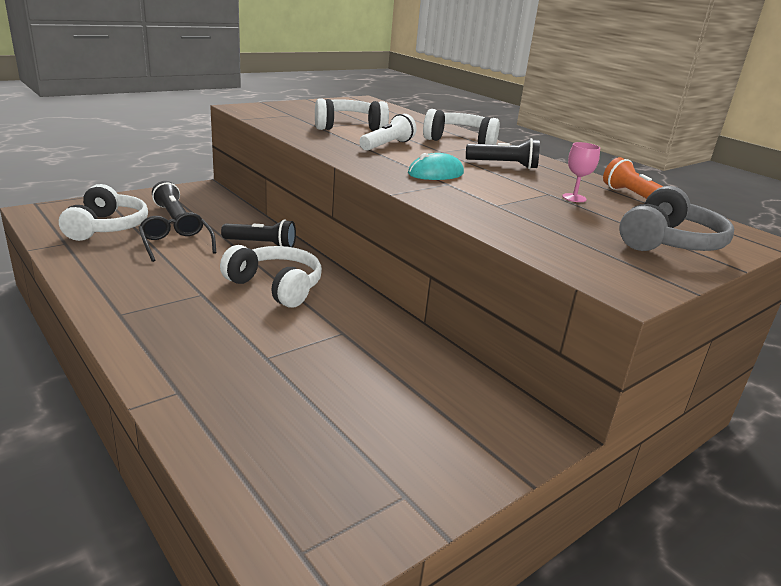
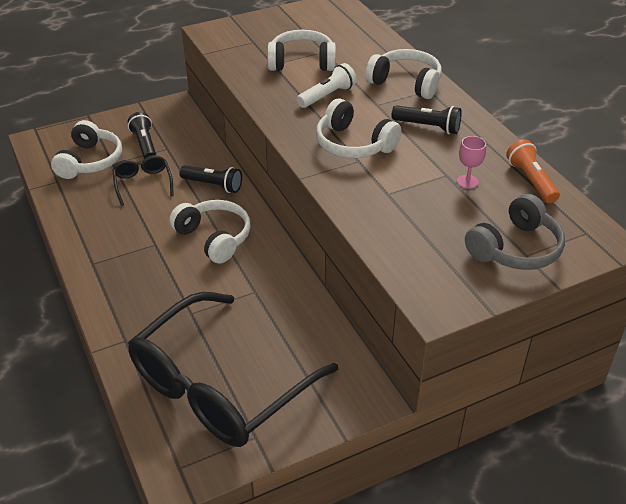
camera: 15 degrees right, 15 degrees up
(331, 436) = (219, 386): none -> black glasses
(435, 173) = (353, 144): turquoise mouse -> white headphones

